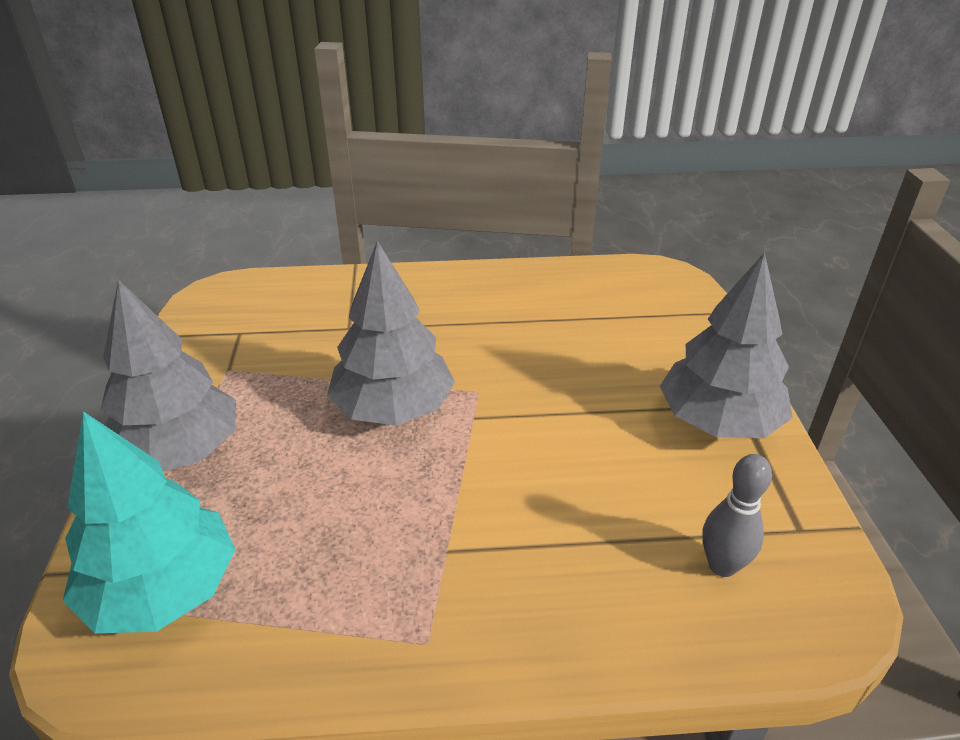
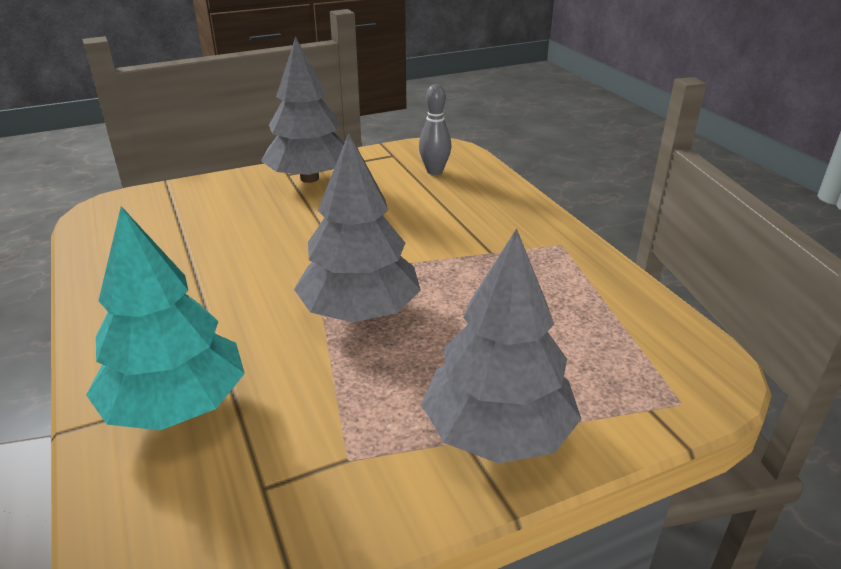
camera: 110 degrees left, 5 degrees down
(163, 590) = (633, 364): turquoise tree -> turquoise tree (176, 405)

